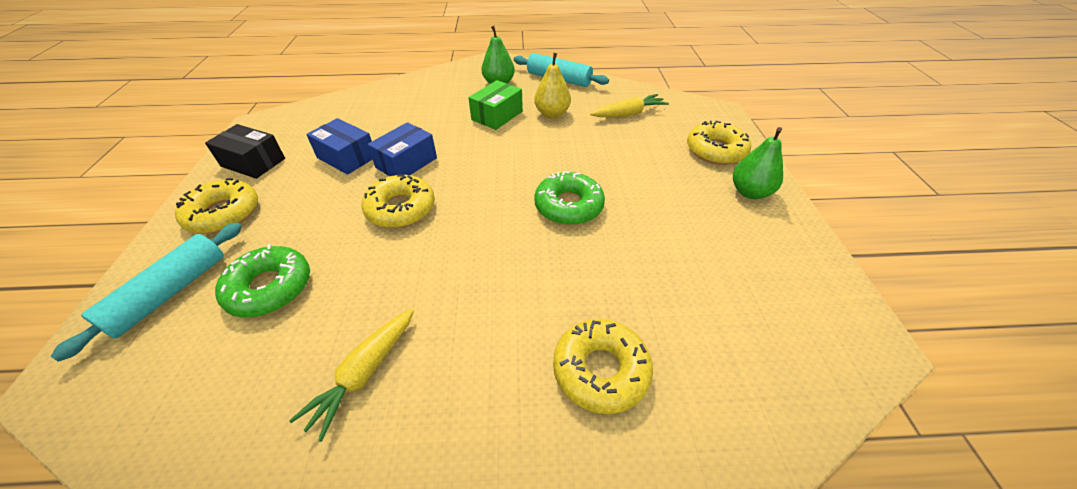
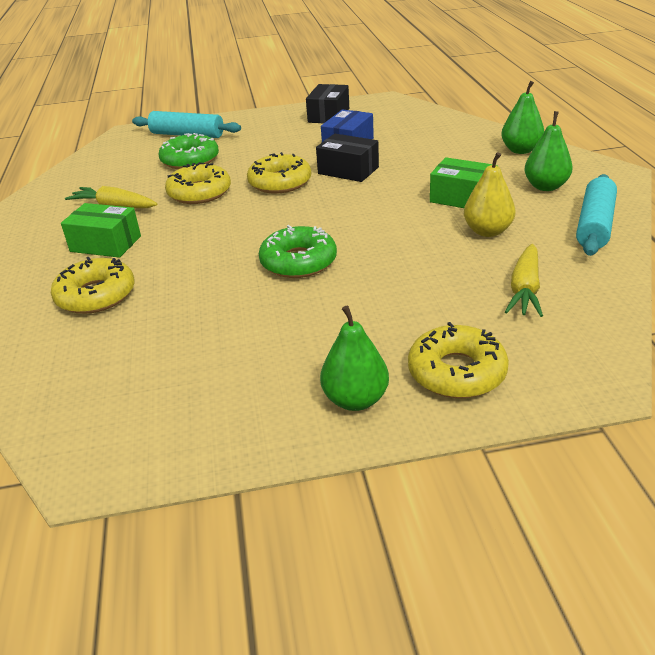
camera: 85 degrees right, 10 degrees down
(223, 214) = (264, 125): yellow donut -> yellow donut (199, 192)
(406, 163) = (348, 170): blue box -> black box
(434, 81) = (521, 150): none -> green pear
(475, 373) = (105, 244): none -> green box
(628, 114) = (524, 289): yellow carrot -> yellow carrot turned 45 degrees clockwise

